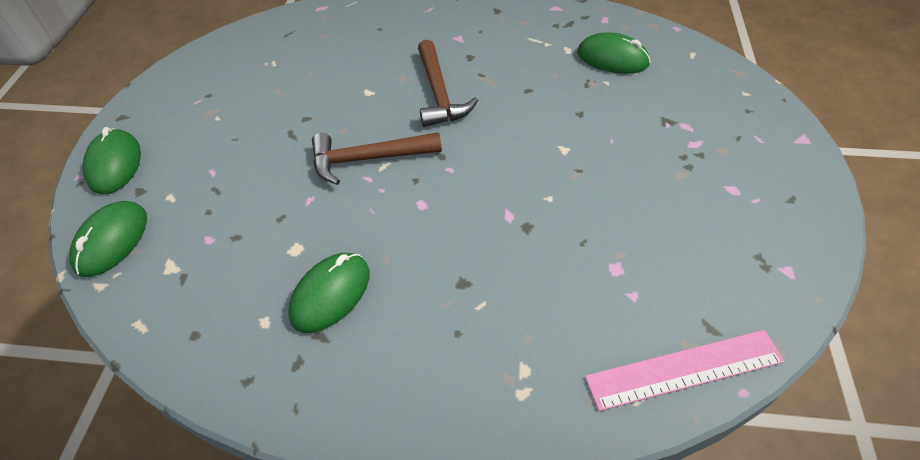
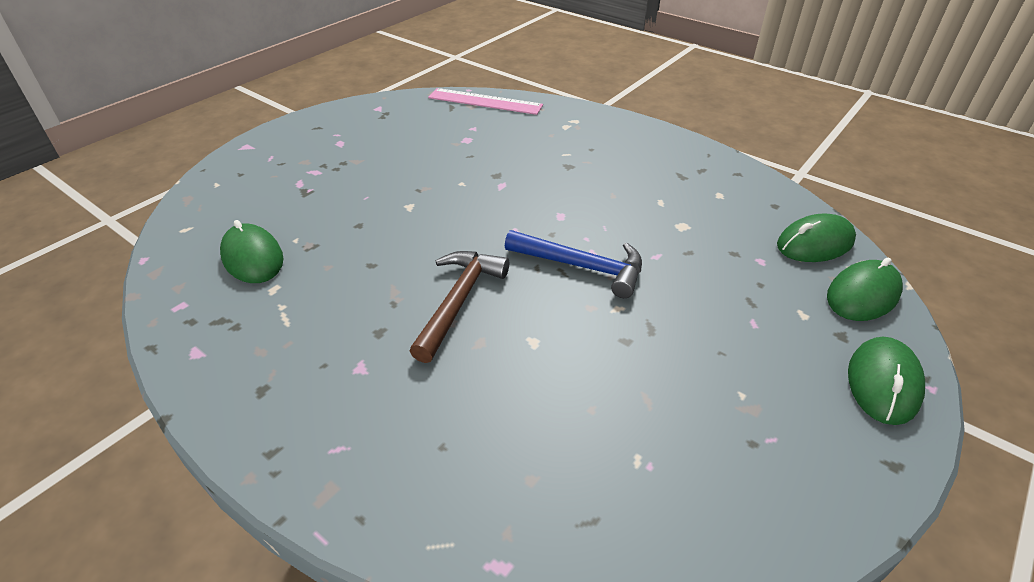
camera: 150 degrees left, 10 degrees down
(330, 294) = (665, 191): green mouse -> green mouse (815, 243)
(368, 159) = (582, 267): brown hammer -> blue hammer

